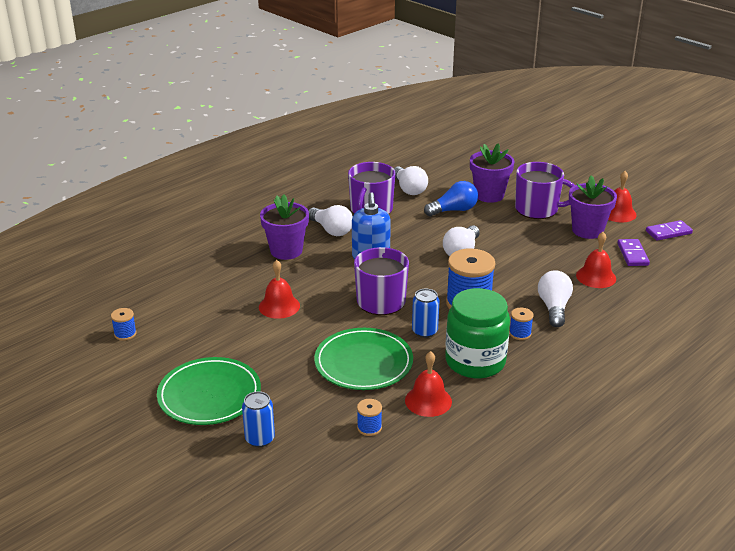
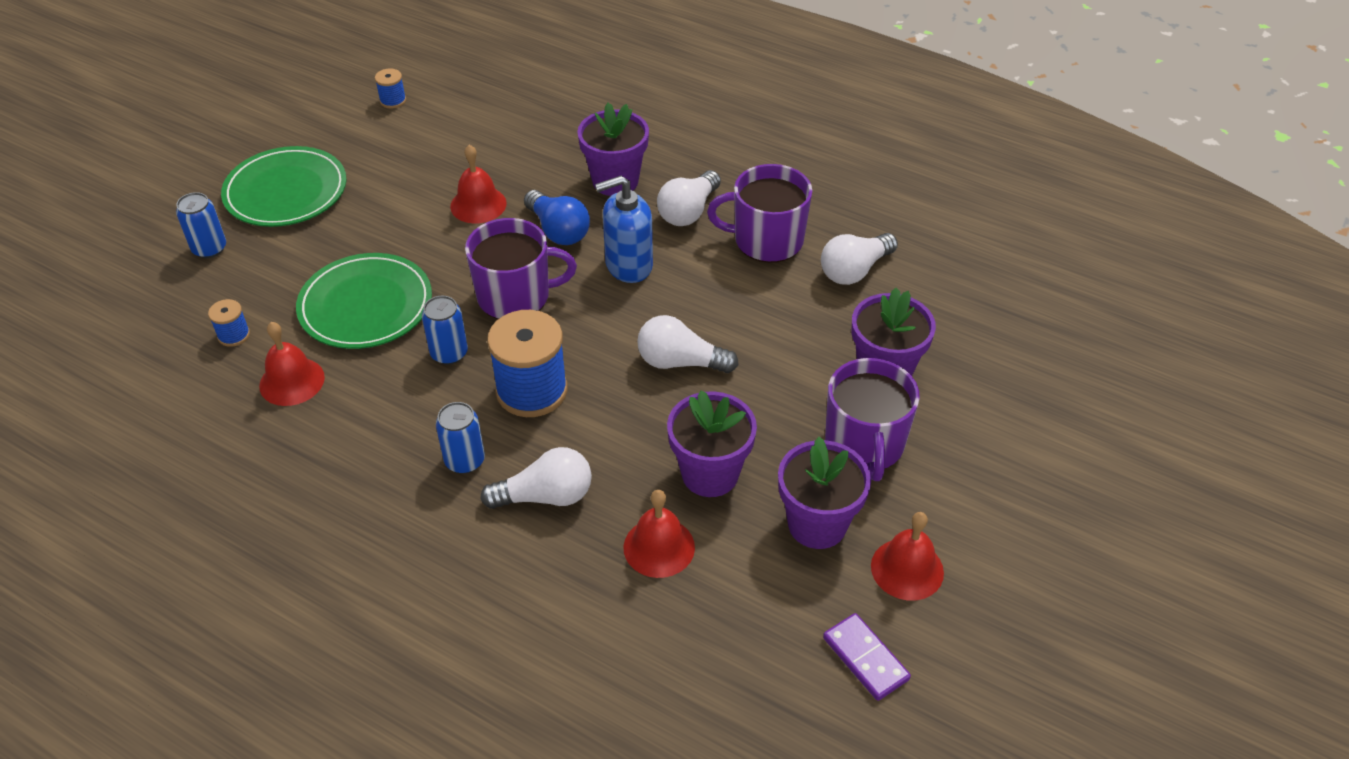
camera: 75 degrees right, 15 degrees up
(453, 210) = (808, 334): blue light bulb -> blue light bulb (558, 230)
(475, 361) = (386, 417): green jar -> none
(520, 333) = (465, 460): blue spool -> blue can
(548, 254) = (710, 474): none -> purple flower pot
(632, 254) = (756, 600): purple domino -> none

